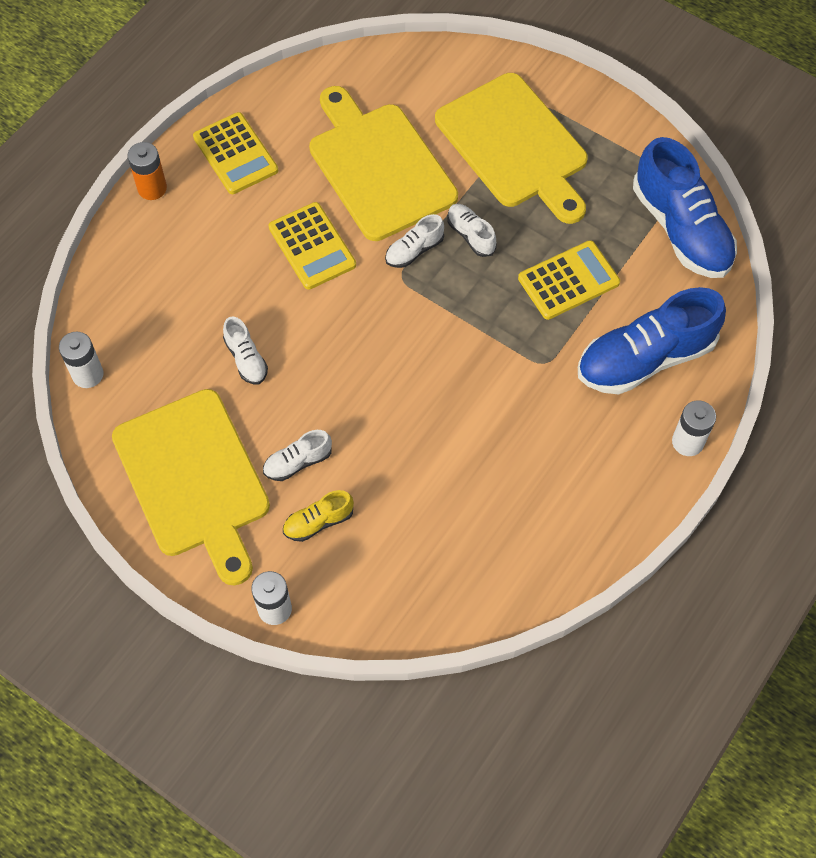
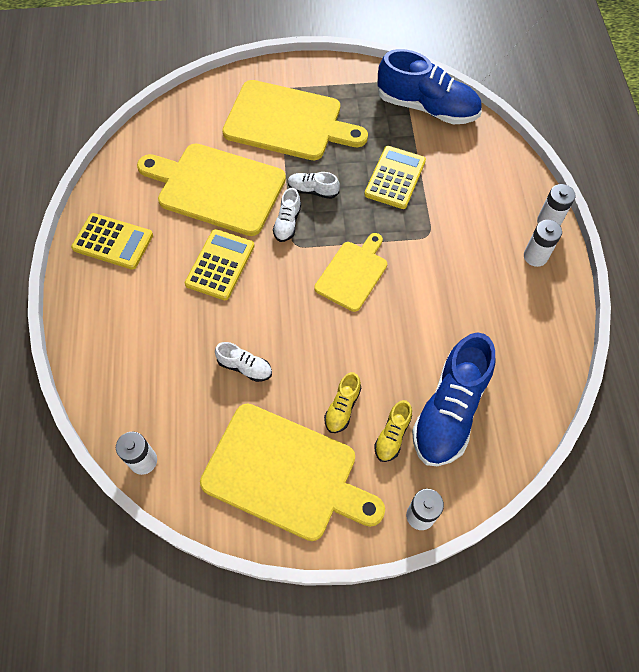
camera: 40 degrees left, 0 degrees up
(152, 188) = (73, 302): orange battery -> none
(298, 462) = (342, 407): white shoe -> yellow shoe
(312, 246) = (220, 265): yellow calculator -> yellow calculator turned 90 degrees counterclockwise
(429, 346) = (353, 273): none -> yellow cutting board
(634, 466) = (535, 256): none -> white battery
(645, 358) = (480, 192): blue shoe -> blue shoe (450, 410)

